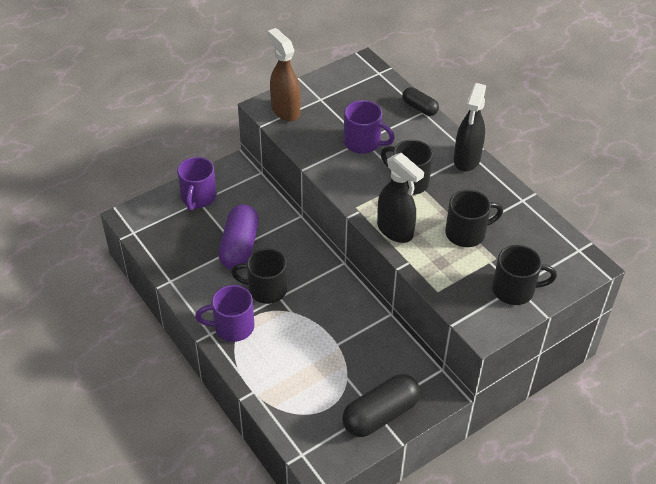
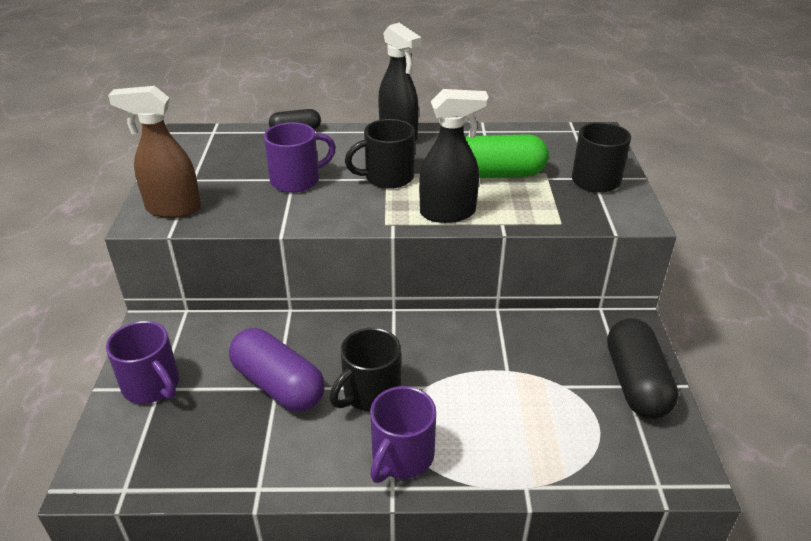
camera: 55 degrees left, 10 degrees down
(467, 233) = (496, 174): black mug -> green capsule

